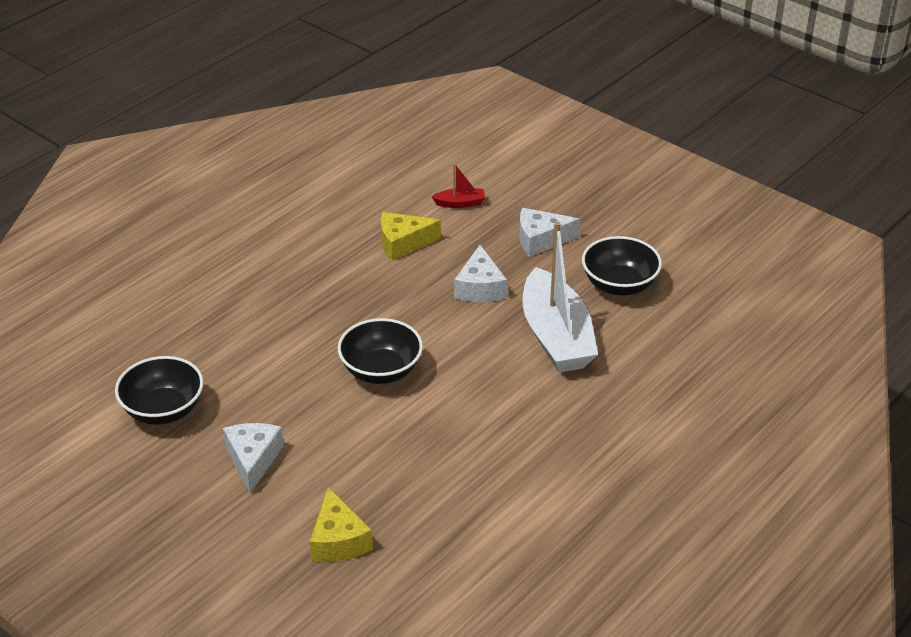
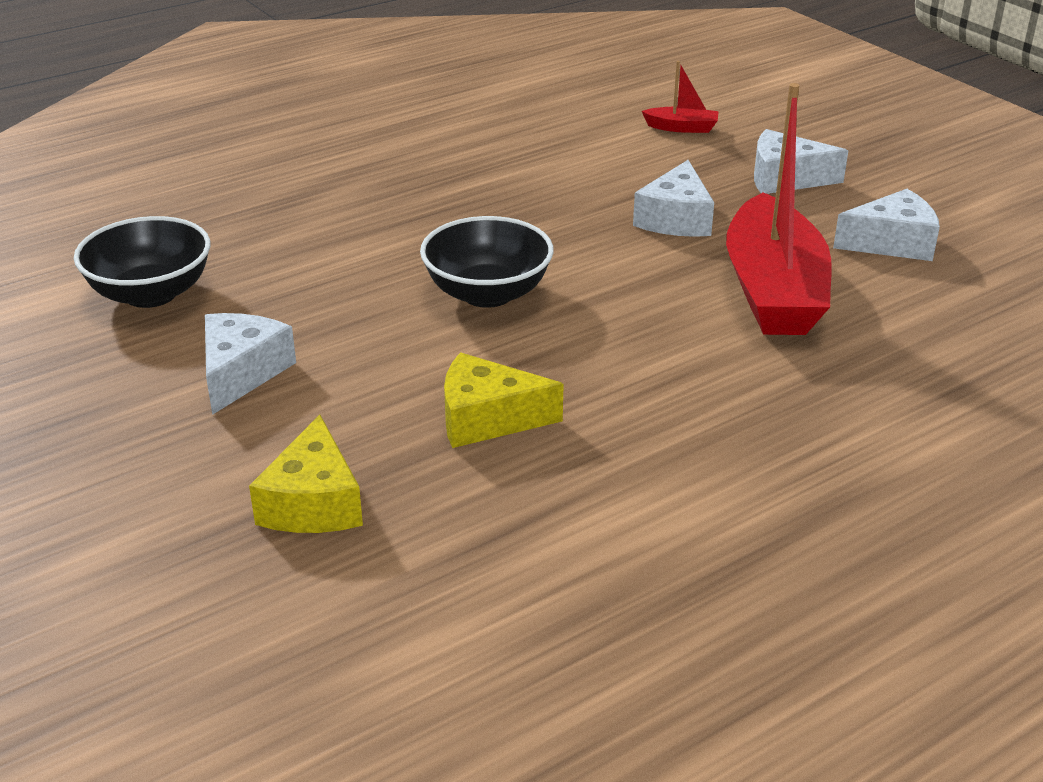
camera: 15 degrees right, 5 degrees down
(403, 243) = (584, 158): yellow cheese -> yellow cheese (487, 419)
(556, 337) = (773, 290): white boat -> red boat
(619, 285) = (892, 243): black bowl -> white cheese

